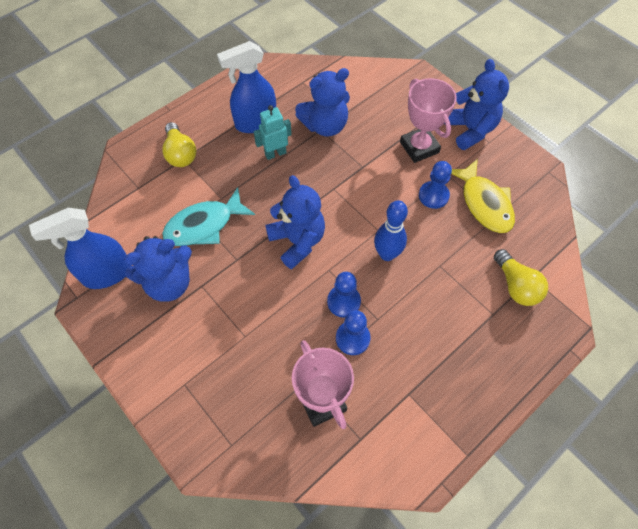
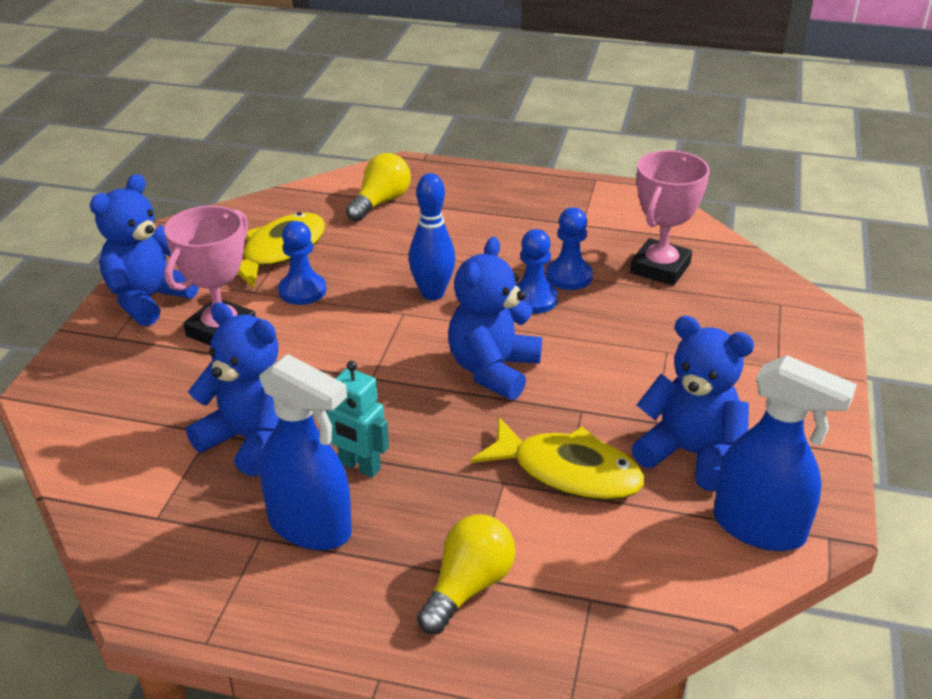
camera: 125 degrees left, 25 degrees down
(204, 225) = (568, 472): turquoise fish -> yellow fish

